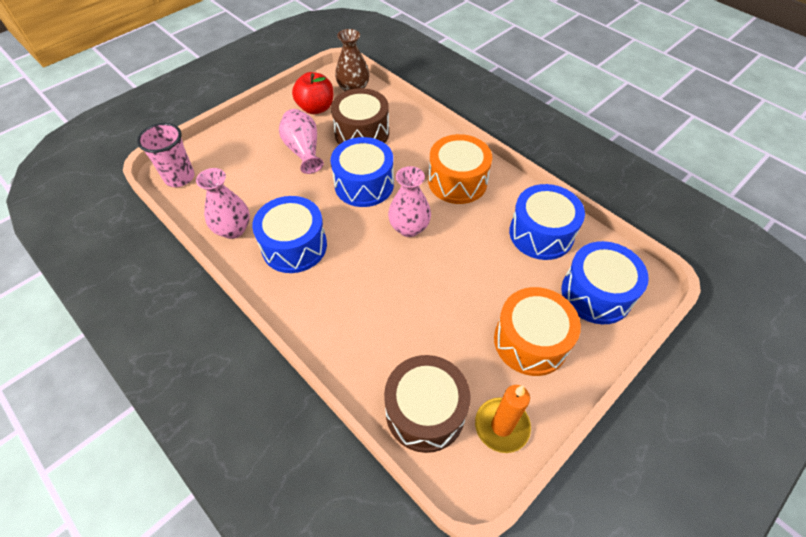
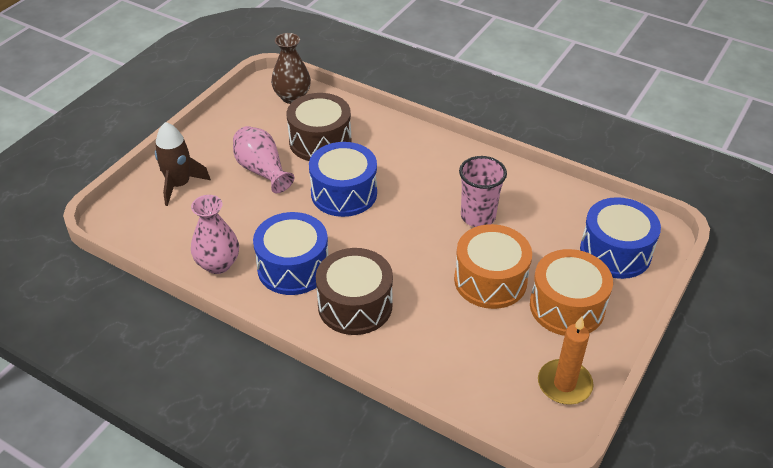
camera: 15 degrees left, 10 degrees down
(179, 177) = (131, 223): pink cup -> pink cup (478, 216)
(231, 151) = (179, 185): none -> brown rocket
(316, 108) = (257, 123): red apple -> none
(409, 228) = (409, 227): pink vase -> none
(425, 411) = (488, 388): brown drum -> brown drum (355, 305)
(457, 181) = (442, 173): orange drum -> orange drum (490, 280)
(541, 234) = (545, 207): blue drum -> none

